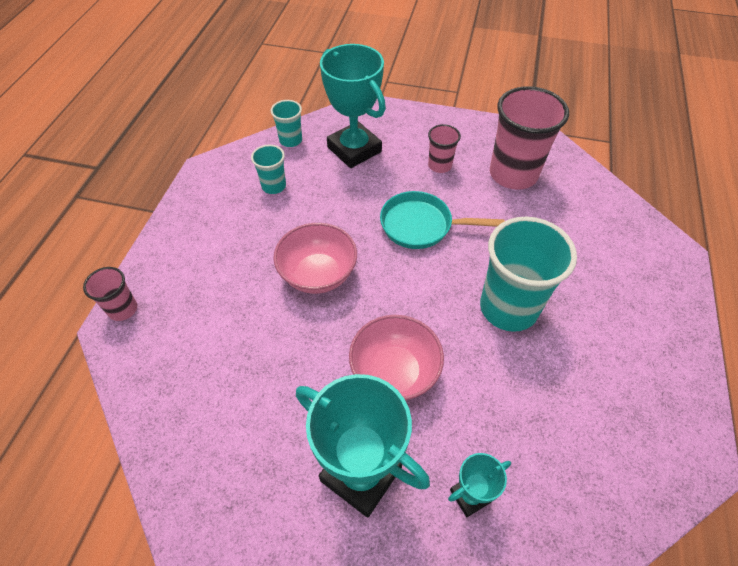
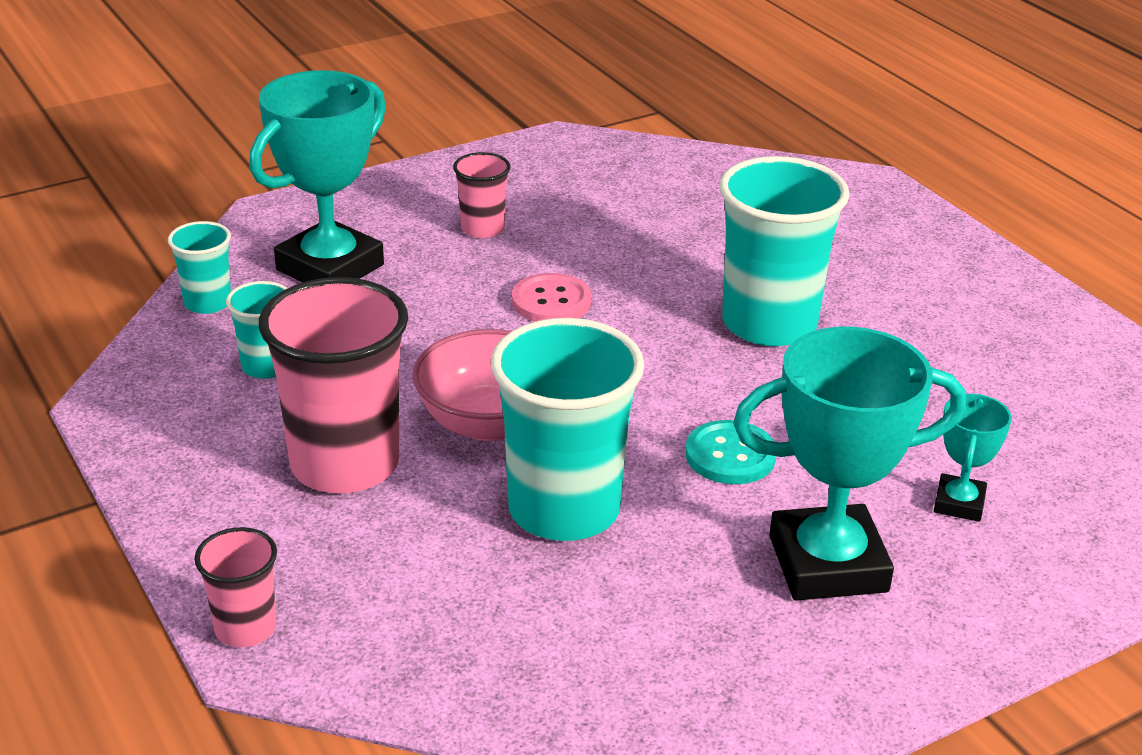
camera: 45 degrees left, 20 degrees down
(291, 344) = (564, 509): none -> turquoise cup
(354, 149) = (330, 267): turquoise trophy -> turquoise trophy turned 60 degrees counterclockwise
(394, 372) = (730, 455): pink bowl -> turquoise button
(421, 225) = (551, 301): turquoise pan -> pink button
(513, 174) = (591, 194): pink cup -> pink cup (345, 464)

